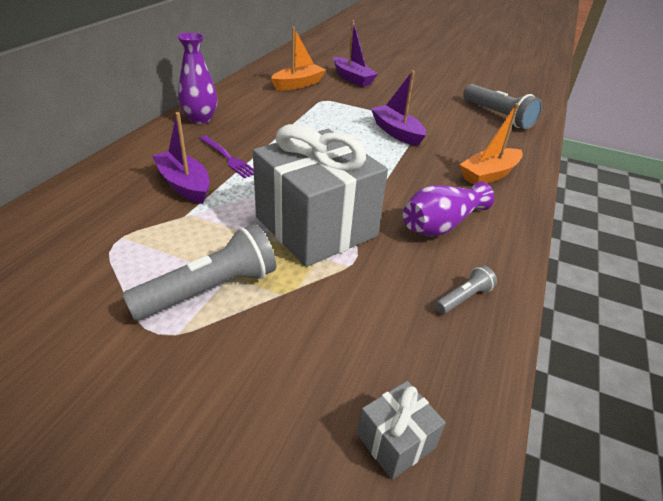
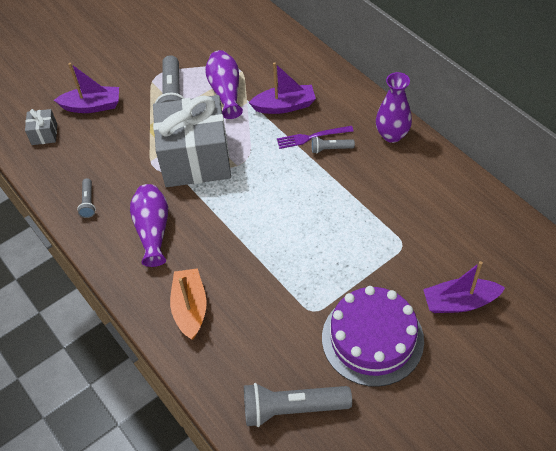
camera: 125 degrees right, 15 degrees up
(174, 239) = (226, 92): none -> purple vase
(239, 145) = (330, 149): none -> grey flashlight
(298, 84) = (455, 237): orange boat -> none
(397, 132) = (300, 276): purple boat -> purple boat (92, 106)
(414, 99) = (372, 339): none -> purple cake

